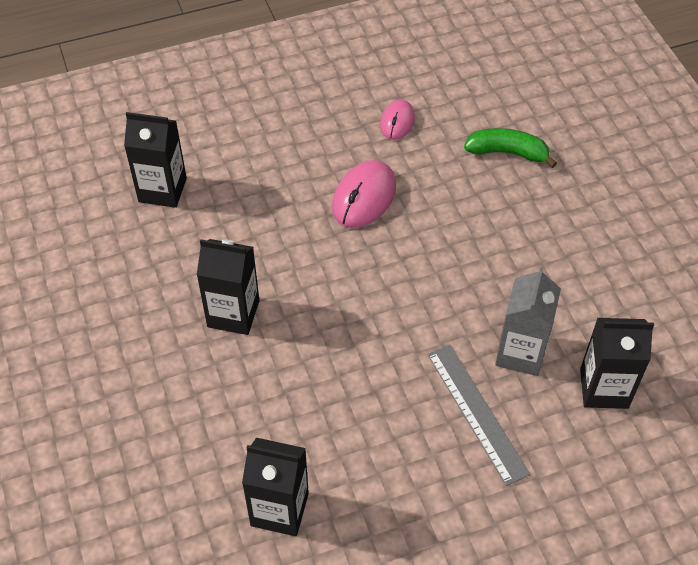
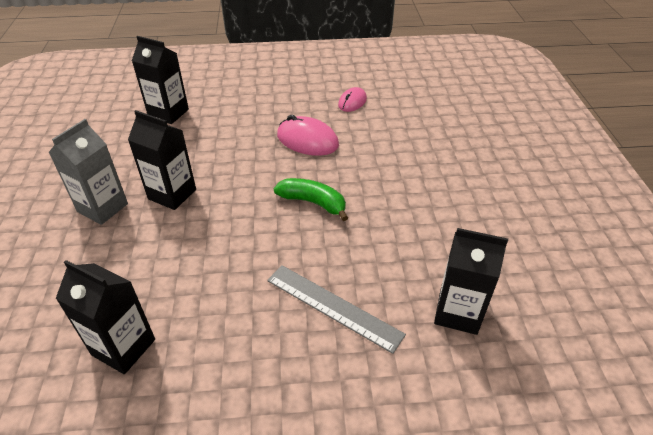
camera: 15 degrees right, 10 degrees down
(364, 197) = (307, 140): pink mouse -> pink mouse turned 75 degrees clockwise
(476, 413) = (333, 307): grey ruler -> grey ruler turned 45 degrees counterclockwise
(507, 153) = (428, 132): green banana -> green banana (313, 203)
(520, 353) = (390, 268): grey carton -> grey carton (102, 208)

